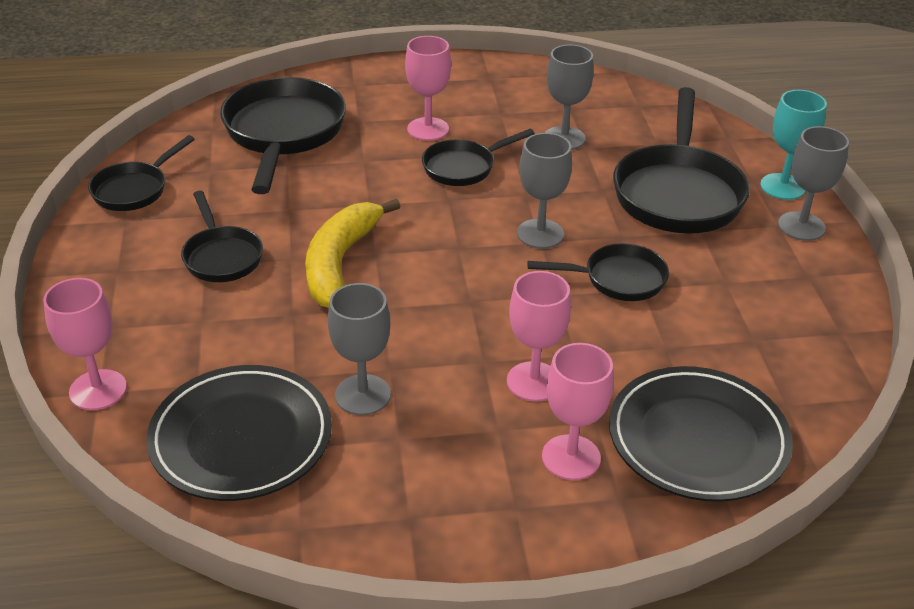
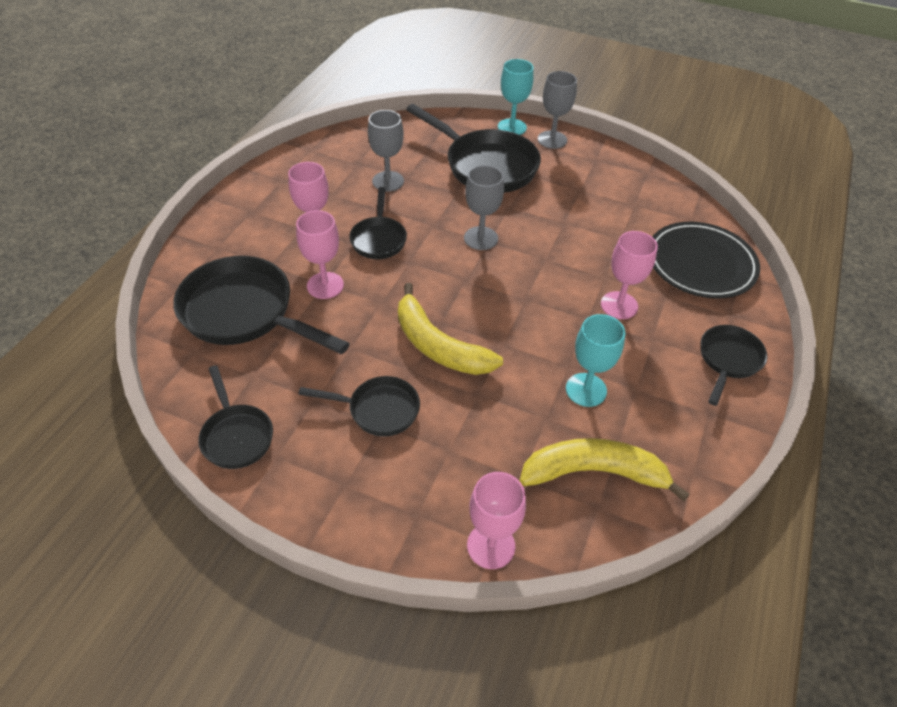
camera: 60 degrees left, 10 degrees up
(241, 438) = (593, 472): black plate -> yellow banana
(363, 395) = (586, 390): grey goblet -> turquoise goblet
(571, 457) = (691, 319): pink goblet -> pink goblet (325, 285)
(618, 279) = (549, 228): black pan -> black pan (728, 360)

